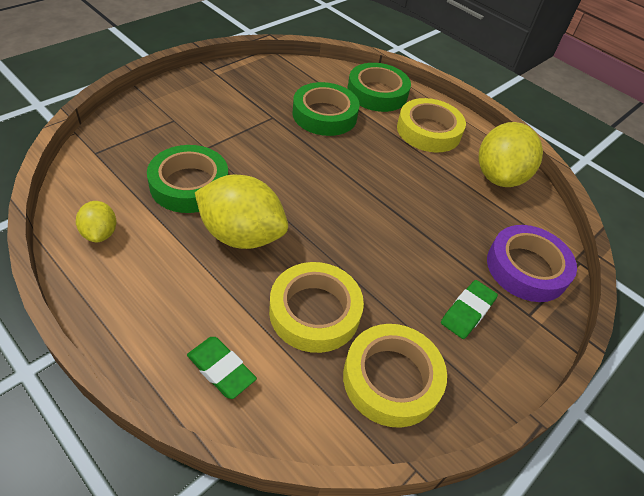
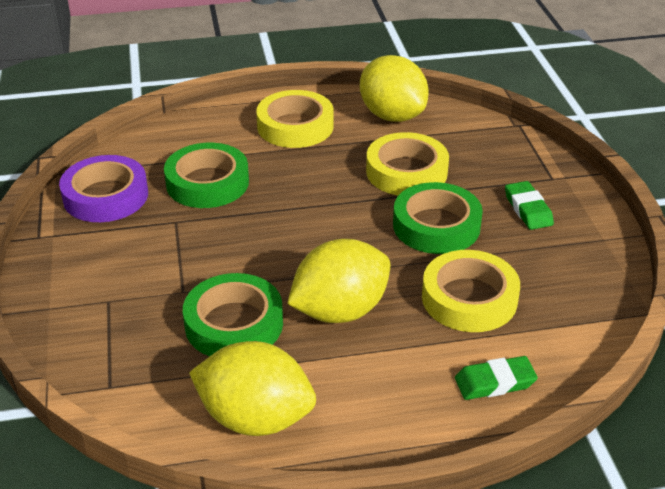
camera: 50 degrees left, 10 degrees down
(100, 233) = (255, 418): yellow lemon -> yellow lemon, size x1.95
(377, 93) = (206, 132): green tape -> green tape (436, 225)
(391, 379) = (566, 282): yellow tape -> yellow tape (406, 172)
(526, 268) = (506, 155): purple tape -> purple tape (105, 196)

